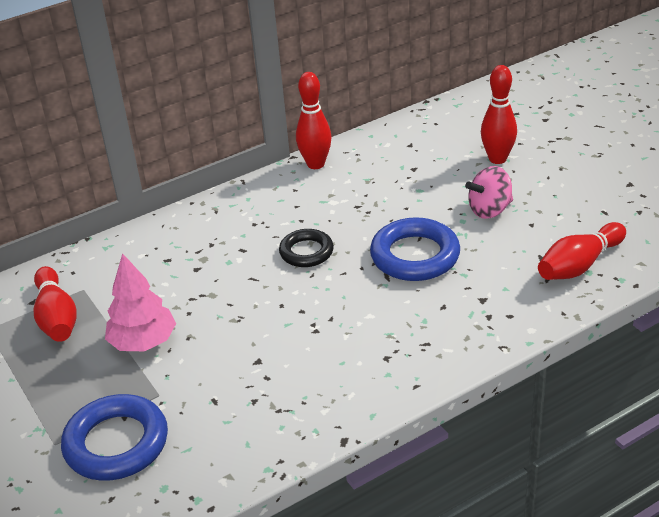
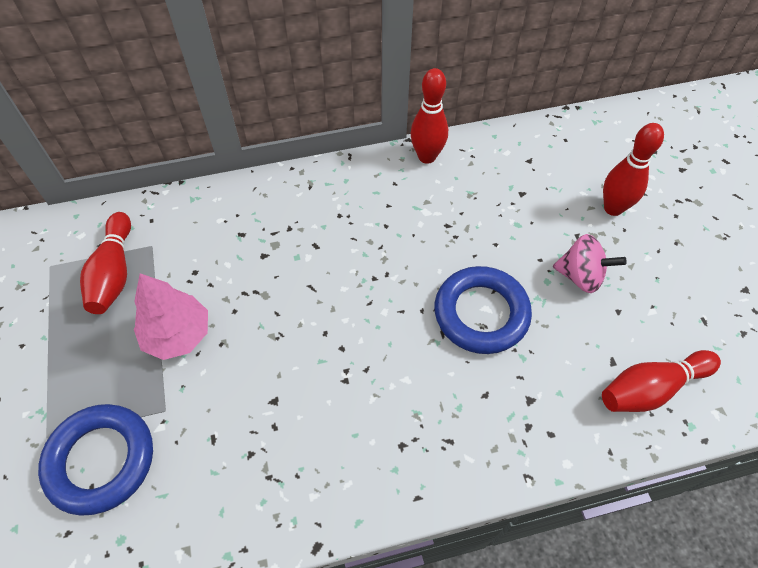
camera: 15 degrees right, 20 degrees up
(306, 252) = (375, 270): black ring -> none
(489, 210) = (580, 276): pink spinning top -> pink spinning top turned 150 degrees counterclockwise

